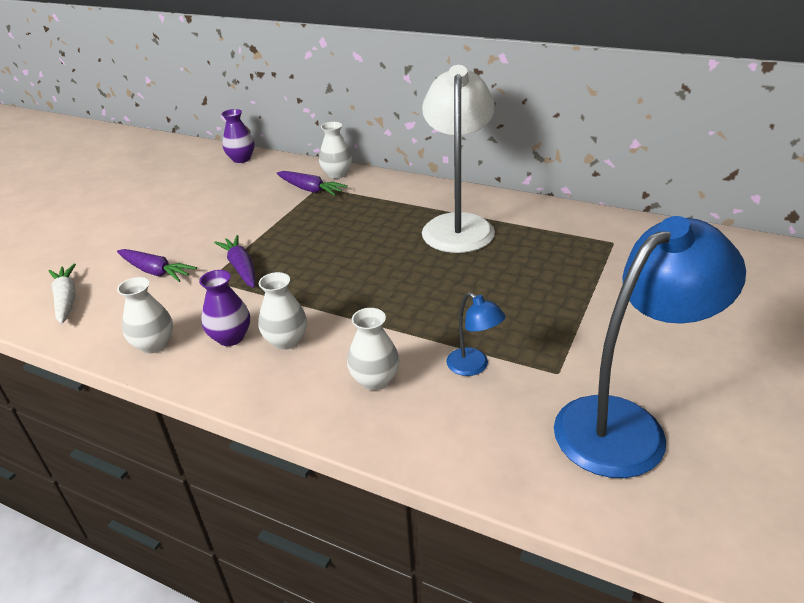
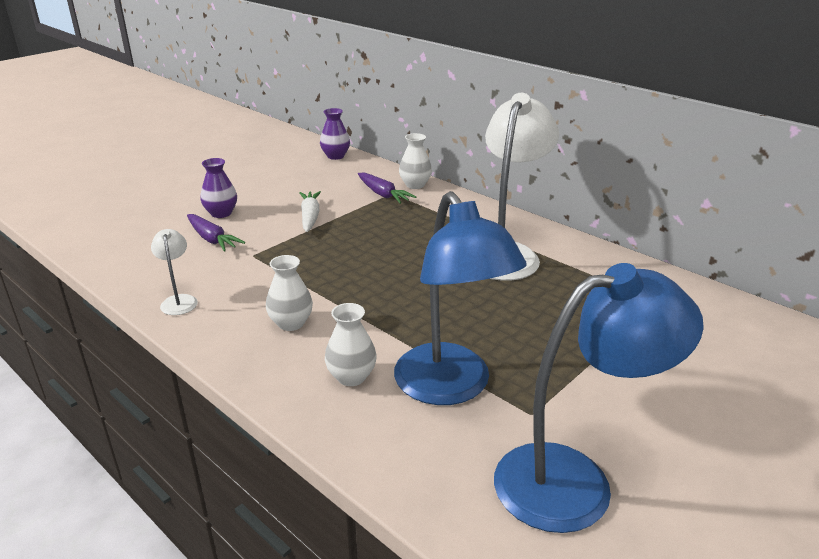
camera: 15 degrees right, 5 degrees down
(66, 300) = (129, 247): white carrot -> white carrot (310, 217)
(154, 344) = (179, 300): white vase -> white lamp
(231, 337) = (245, 309): purple vase -> purple vase (221, 213)
(241, 268) = (285, 251): purple carrot -> none
(473, 367) = (450, 387): blue lamp -> blue lamp, size x2.28

